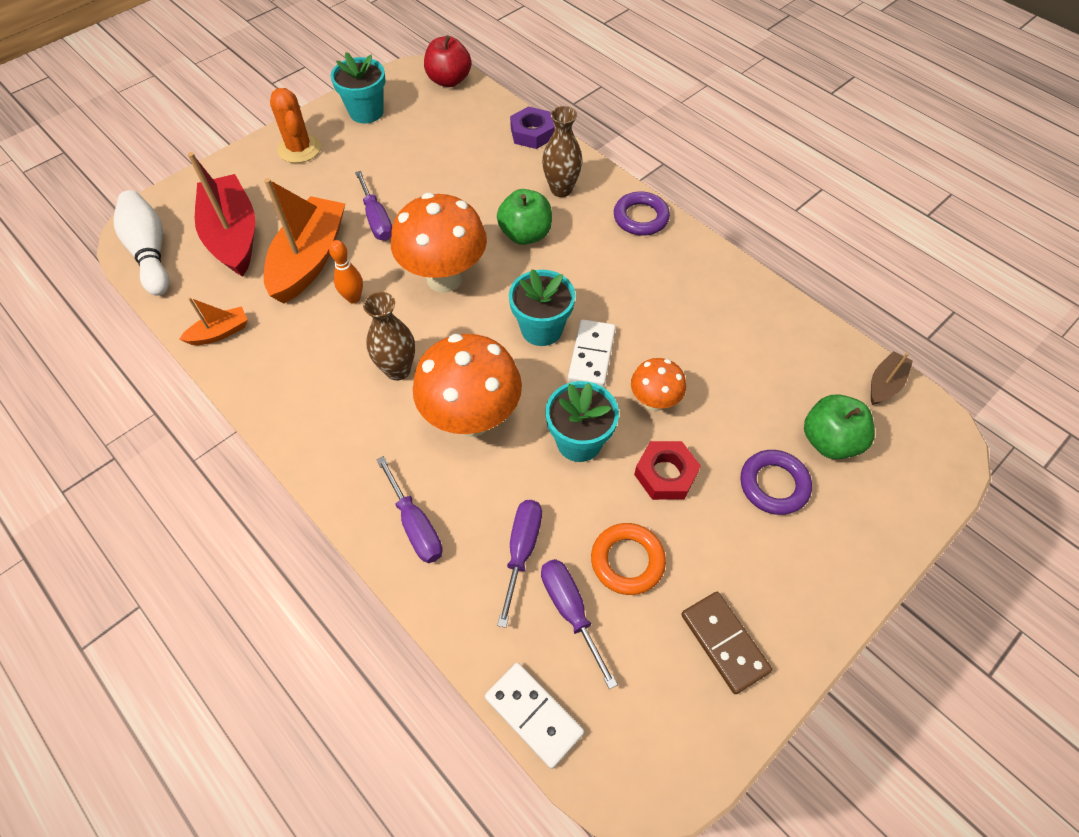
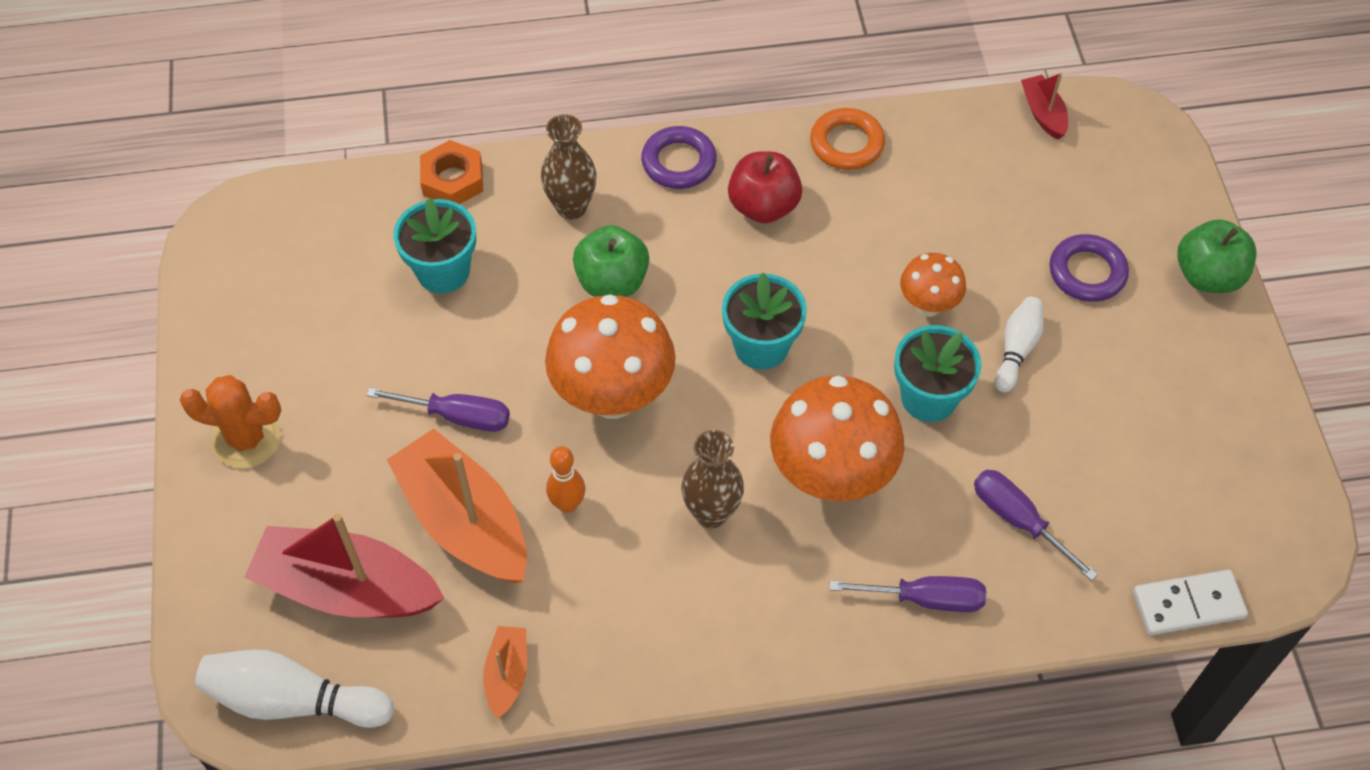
camera: 55 degrees left, 0 degrees up
(366, 112) = (245, 329): turquoise flower pot -> turquoise flower pot (443, 271)
(449, 80) = (271, 208): red apple -> red apple (763, 206)
(532, 133) = (453, 180): purple nut -> orange nut
(570, 611) = (1107, 516): purple screwdriver -> none
(591, 355) = (830, 322): white domino -> none
(627, 561) = (1086, 438): orange ring -> orange ring (846, 144)
(665, 474) = (1017, 349): red nut -> white bowling pin
(724, 643) = (1212, 414): brown domino -> none
(829, 441) = (1072, 198): green apple -> green apple (1207, 276)
(884, 384) = (1043, 113): brown boat -> red boat

